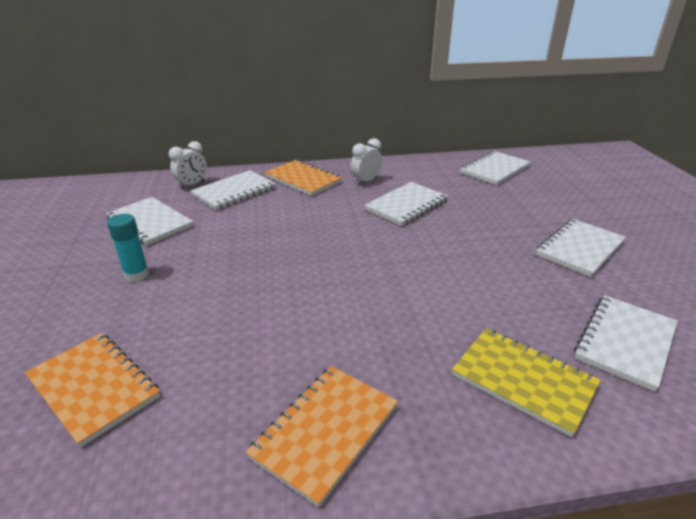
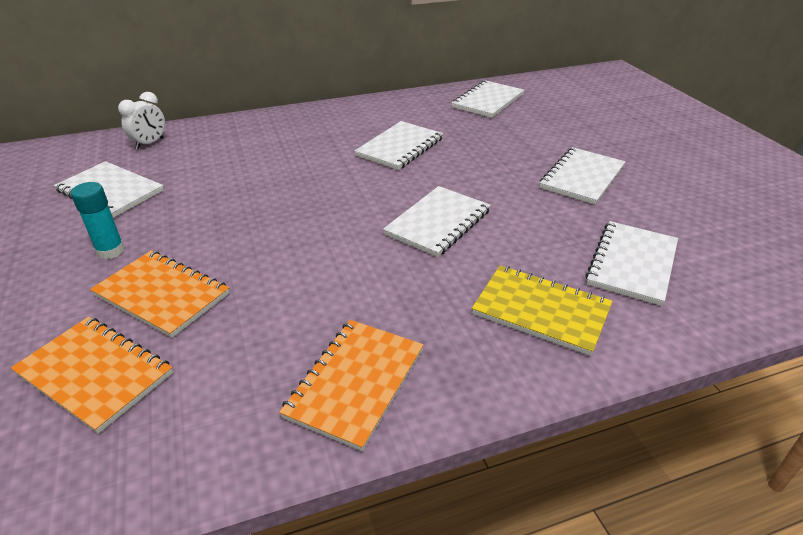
camera: 10 degrees left, 5 degrees up
(234, 192) = (202, 148): white notebook -> white notebook (438, 223)
(303, 179) = (280, 127): orange notebook -> orange notebook (162, 295)
(366, 181) = (351, 124): white clock -> none

